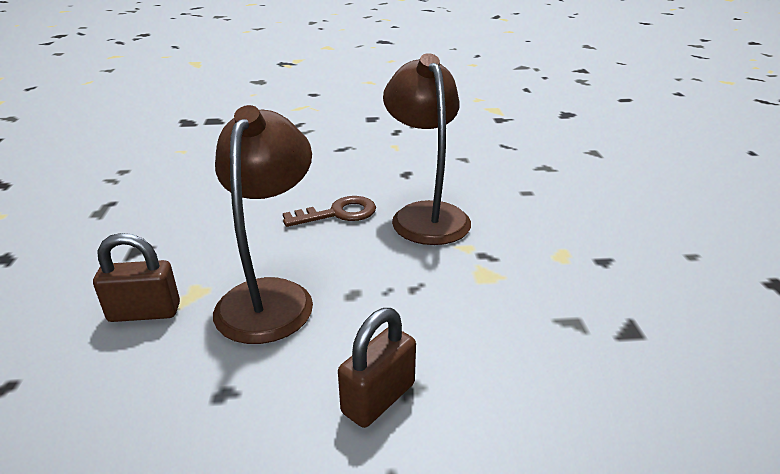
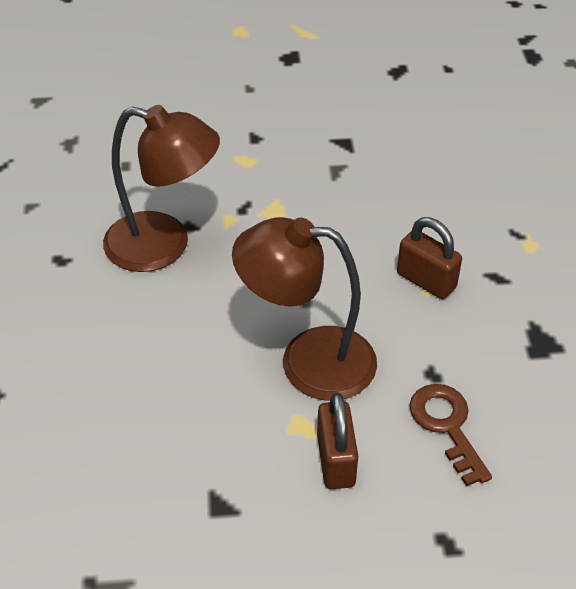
camera: 90 degrees left, 15 degrees up
(338, 213) = (153, 319): brown key -> brown key (447, 426)
(425, 215) = (164, 245): brown lamp -> brown lamp turned 150 degrees counterclockwise

